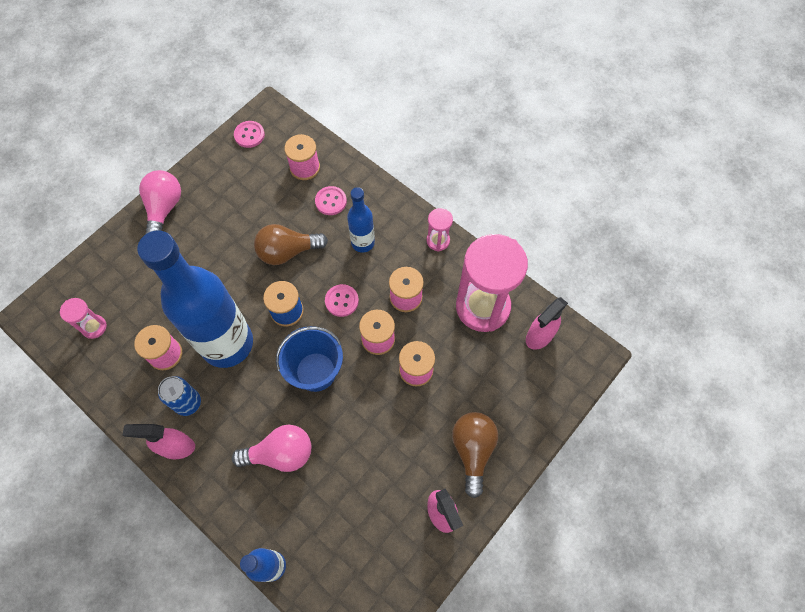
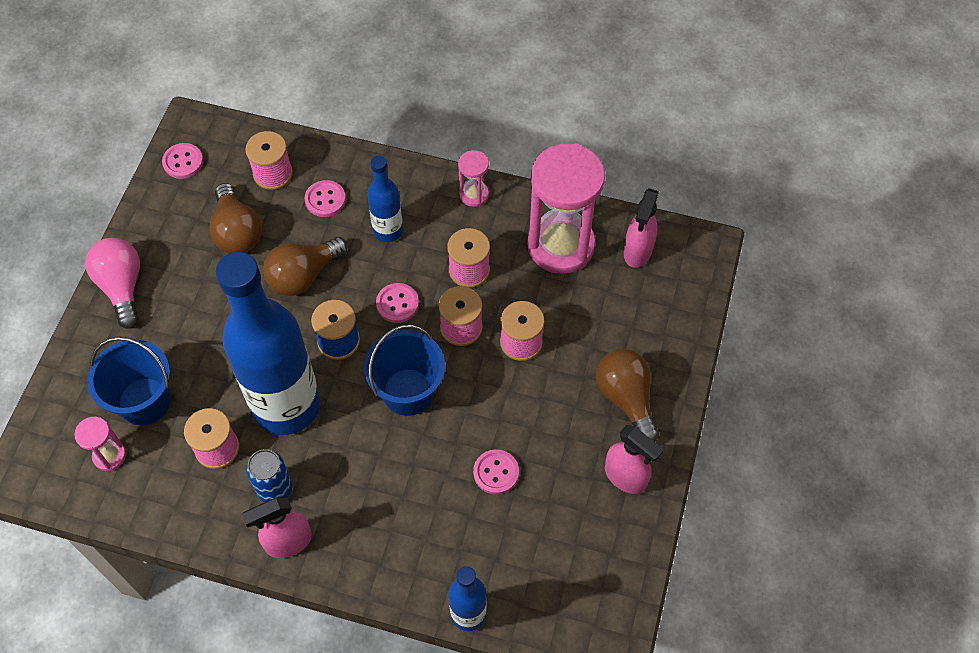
camera: 25 degrees left, 5 degrees down
(136, 298) = (144, 401): none -> blue bucket
(259, 200) = (237, 232): none -> brown light bulb
(280, 453) = (414, 495): pink light bulb -> none
(347, 464) = (496, 472): none -> pink button

